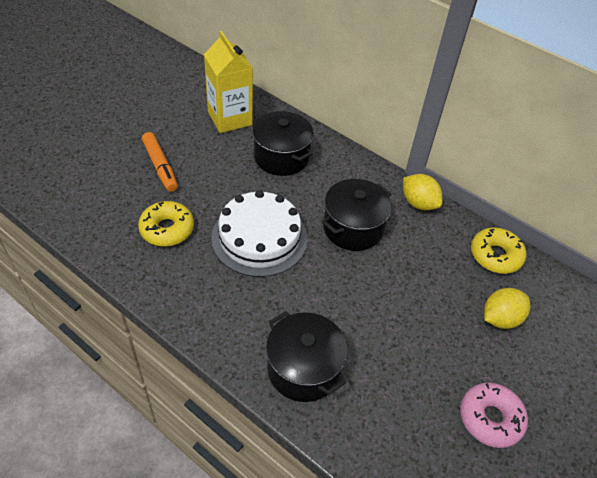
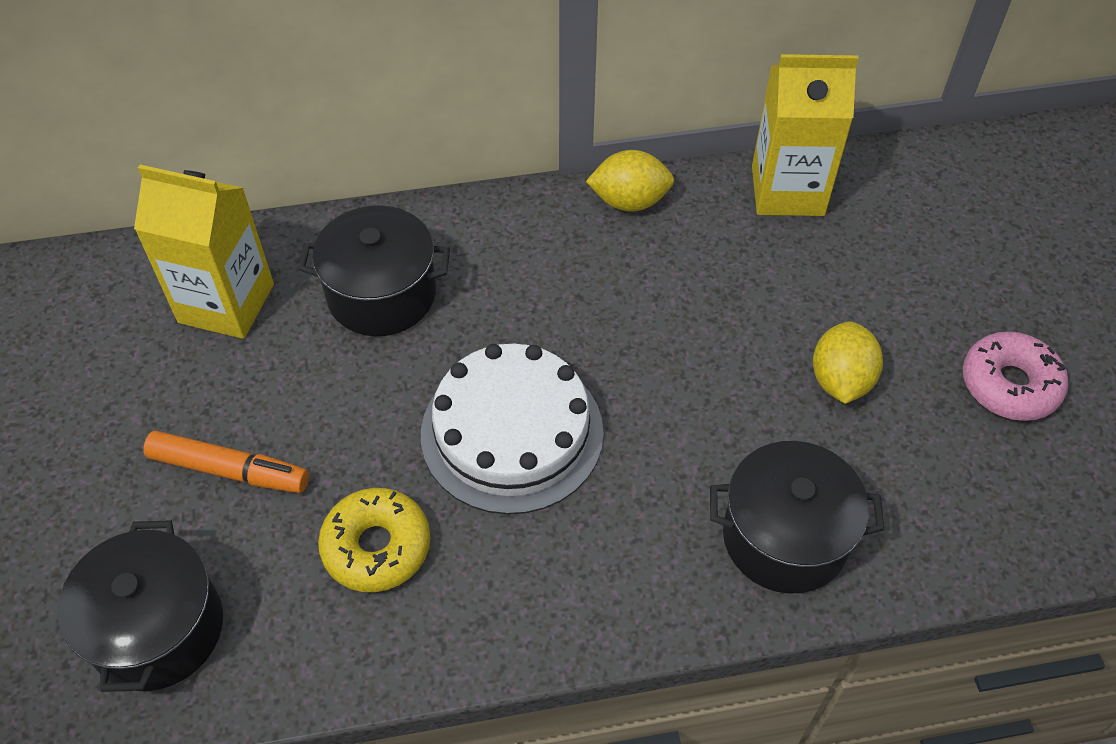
camera: 45 degrees left, 5 degrees up
(353, 228) = (601, 307): black pot -> black pot (158, 629)
(495, 256) = (787, 191): yellow donut -> yellow carton
(500, 318) = (883, 262): yellow lemon -> yellow lemon (840, 380)

